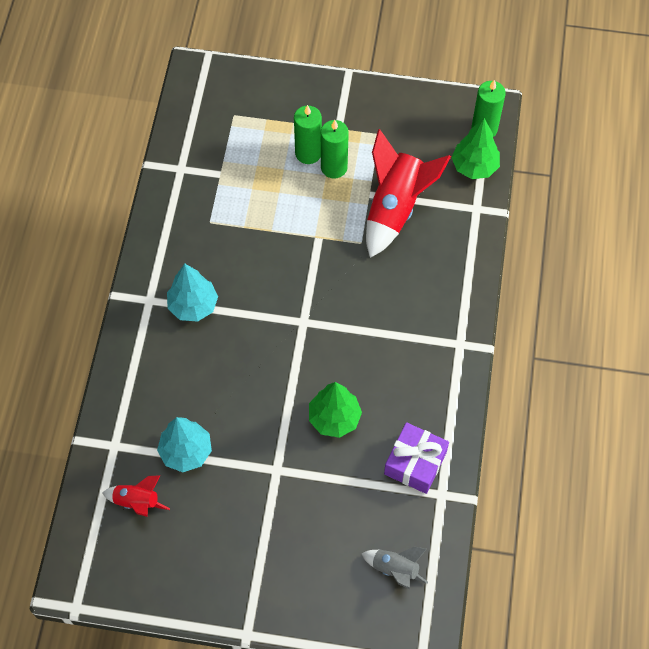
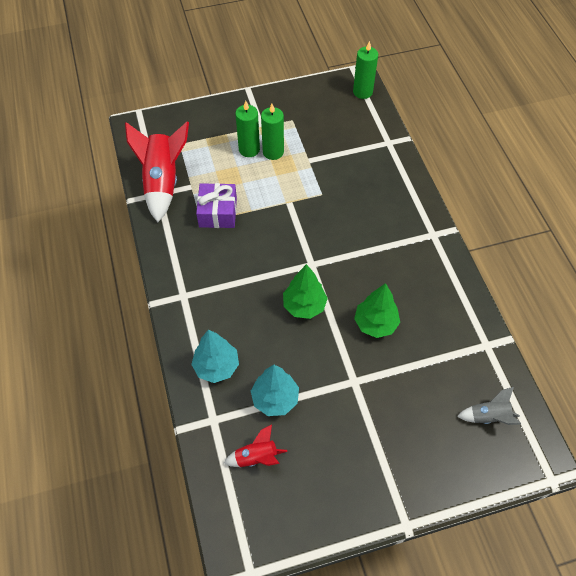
camera: 25 degrees left, 5 degrees down
(193, 306) = (220, 286): turquoise tree -> turquoise tree (216, 366)
(395, 208) = (332, 162): red rocket -> red rocket (162, 182)
(415, 463) = (454, 330): purple gift -> purple gift (218, 212)
(474, 167) = (371, 117): green tree -> green tree (304, 306)

